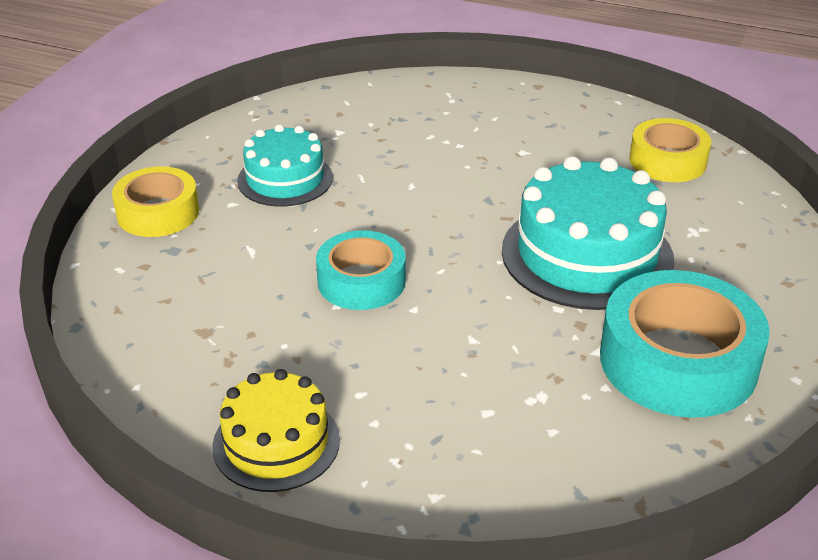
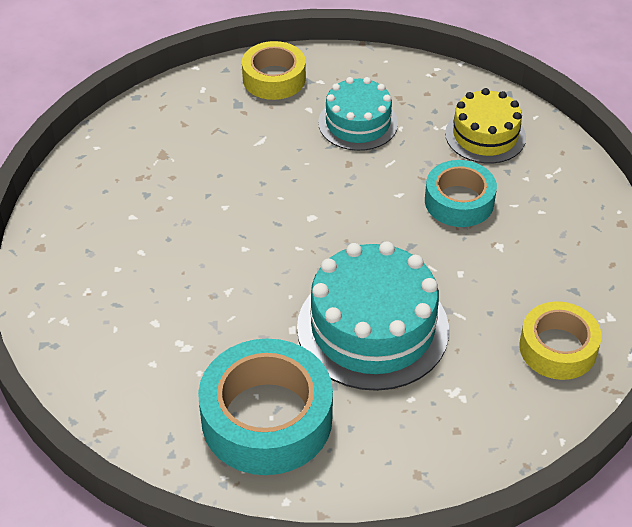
camera: 65 degrees right, 10 degrees up
(276, 443) = (77, 229): yellow cake -> yellow cake (485, 135)
(361, 281) = (259, 209): turquoise tape -> turquoise tape (459, 201)

